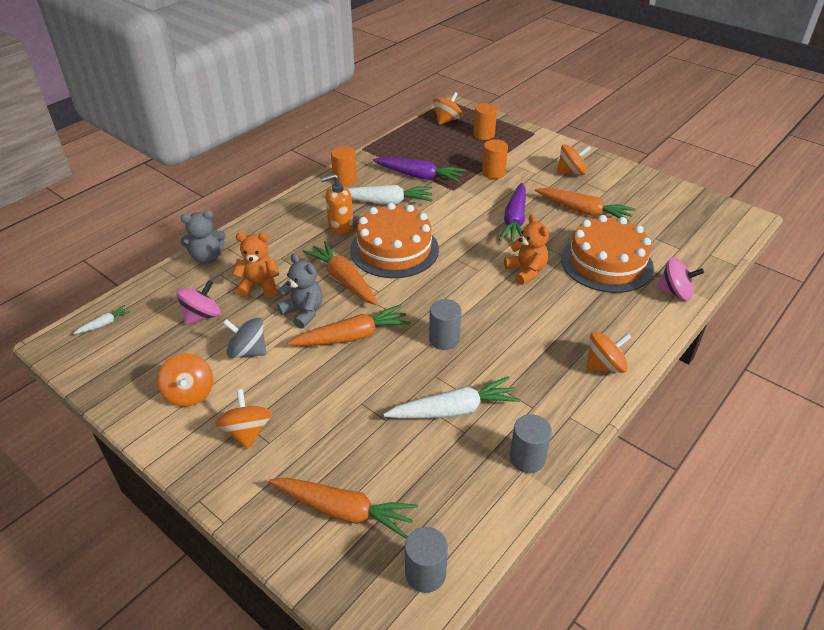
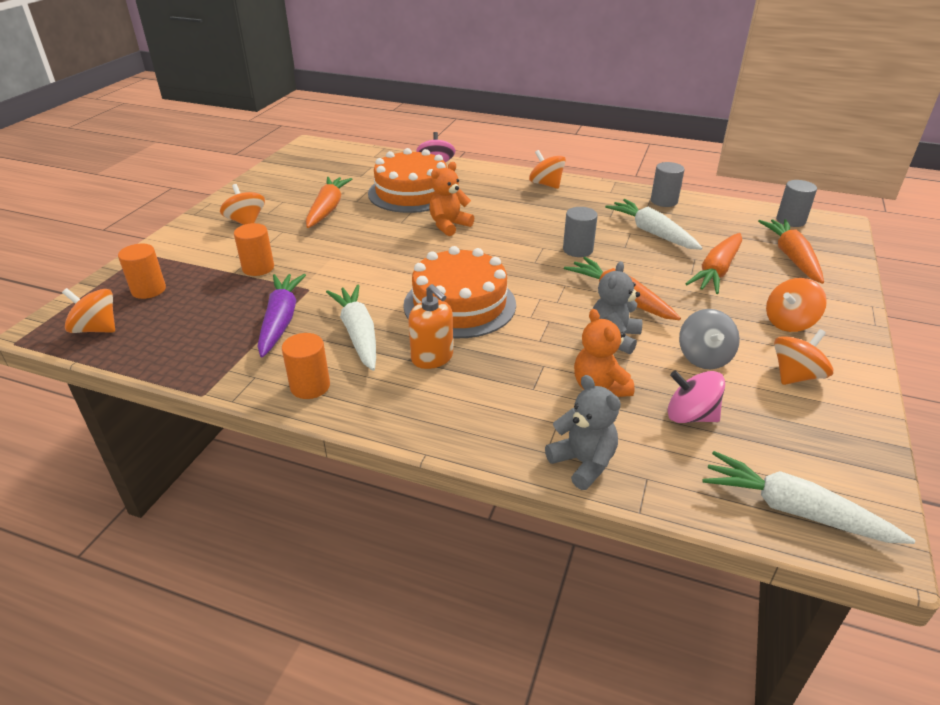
camera: 110 degrees left, 5 degrees down
(104, 324) = (794, 510): white carrot -> white carrot, size x2.16
(343, 280) = (539, 325): orange carrot -> orange carrot (716, 271)
(514, 220) = (361, 241): purple carrot -> none

